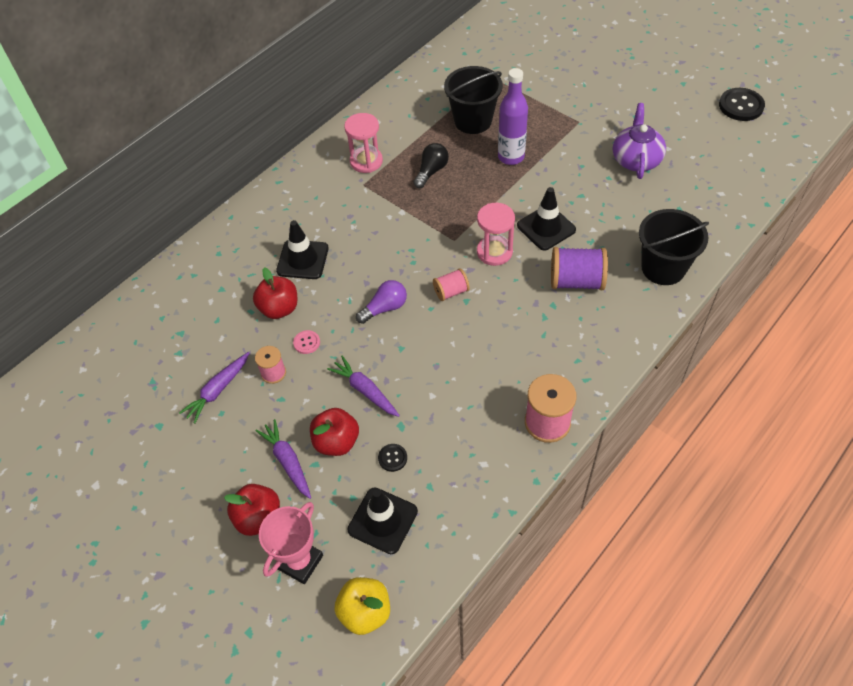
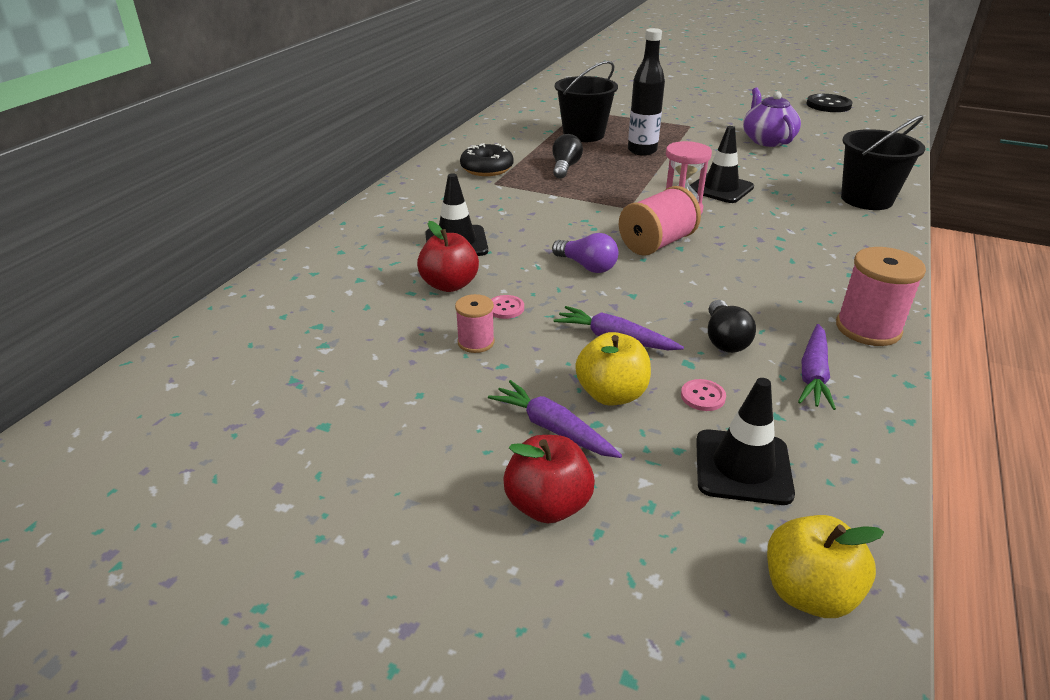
camera: 20 degrees left, 20 degrees down
(218, 390) = (402, 372): purple carrot -> purple carrot (813, 374)
(300, 562) = (652, 548): pink trophy -> none
(336, 442) = (611, 394): red apple -> yellow apple
(366, 161) = (487, 168): pink hourglass -> black donut
(384, 308) = (587, 266): purple light bulb -> purple light bulb turned 90 degrees clockwise
(392, 458) = (703, 396): black button -> pink button
(438, 409) = (724, 339): none -> black light bulb
(451, 292) = (657, 243): pink spool -> pink spool, size x1.72
(511, 157) = (642, 151): purple bottle -> black bottle
(576, 281) = (788, 218): purple spool -> none

